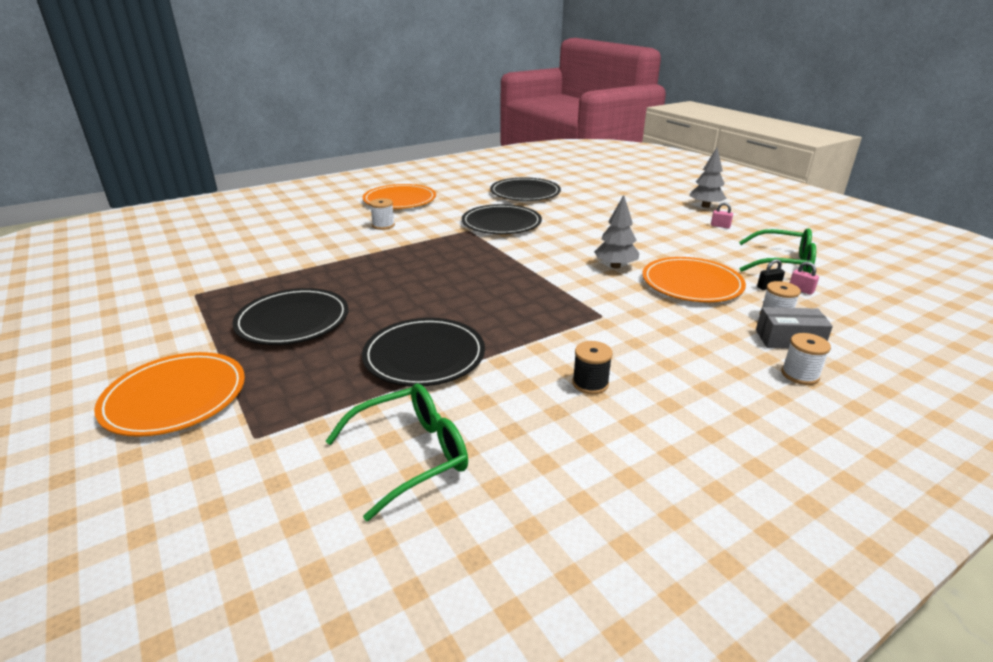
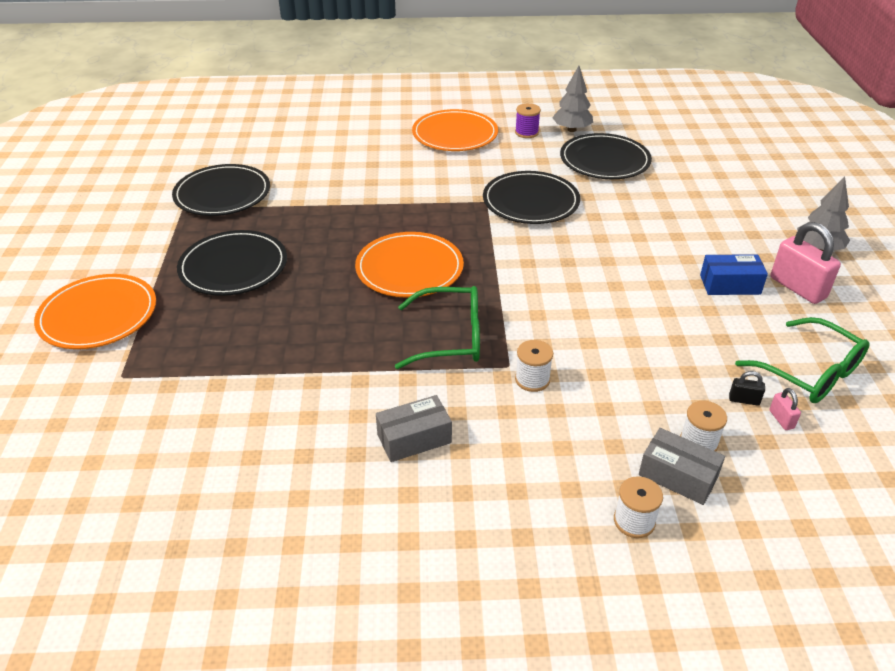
camera: 30 degrees right, 10 degrees up
(383, 225) = (406, 169): white spool -> white spool (532, 379)
(411, 455) = (210, 442): green glasses -> green glasses (451, 338)
(424, 355) = (303, 348): black plate -> black plate (222, 194)
(453, 189) = (526, 133): none -> purple spool
(590, 383) = (414, 438): black spool -> grey box
(615, 266) = (593, 305): grey tree -> grey tree (571, 129)
(682, 234) = (730, 284): none -> blue box
(691, 283) = (655, 361): orange plate -> orange plate (409, 268)
(720, 226) = (797, 288): pink padlock -> pink padlock, size x2.22

